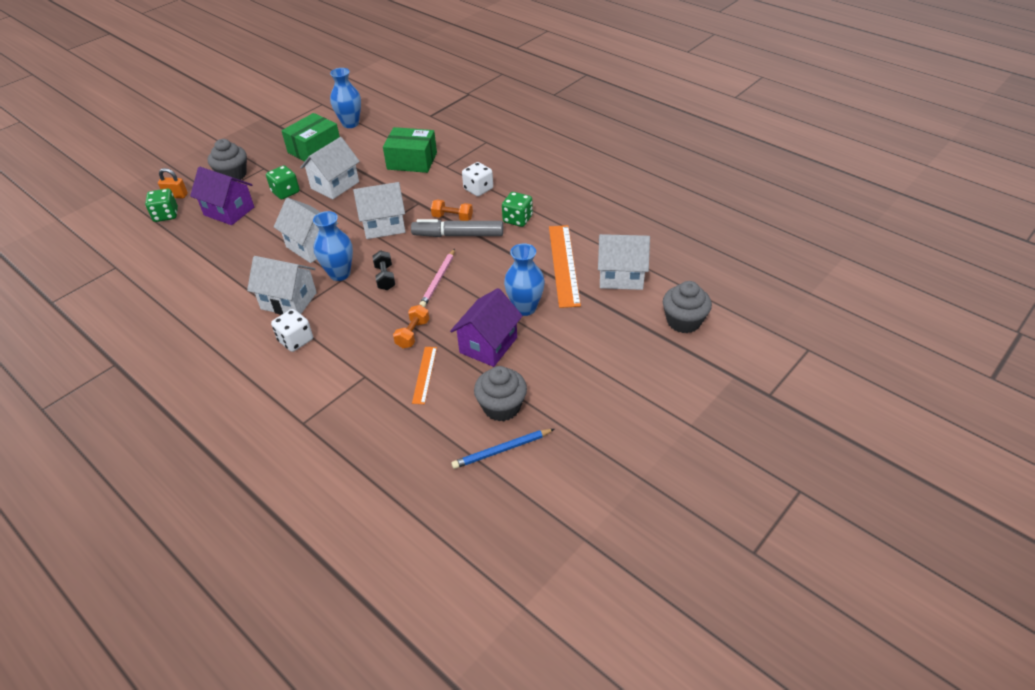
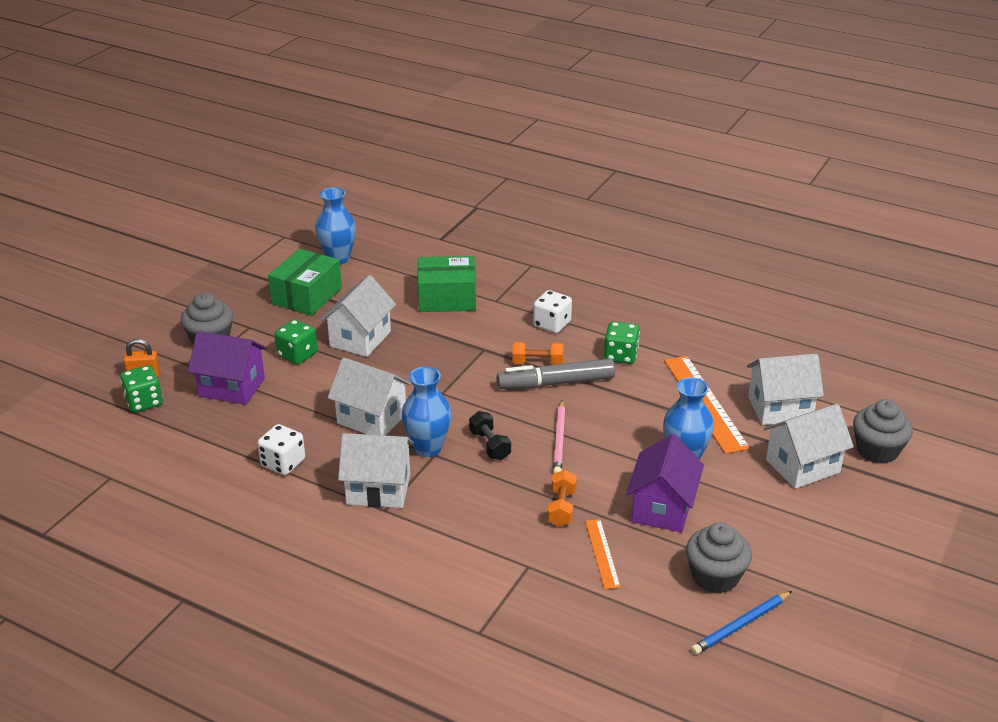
camera: 15 degrees left, 10 degrees down
(295, 340) = (414, 536): white dice -> white dice (283, 463)
(384, 225) = (453, 382): white house -> white house (802, 466)

